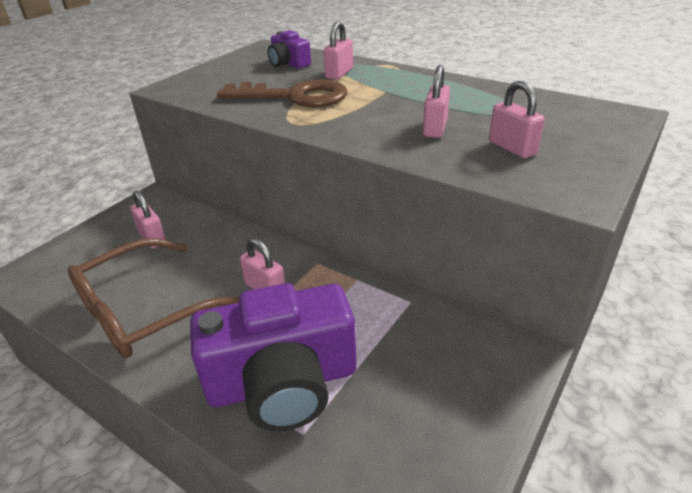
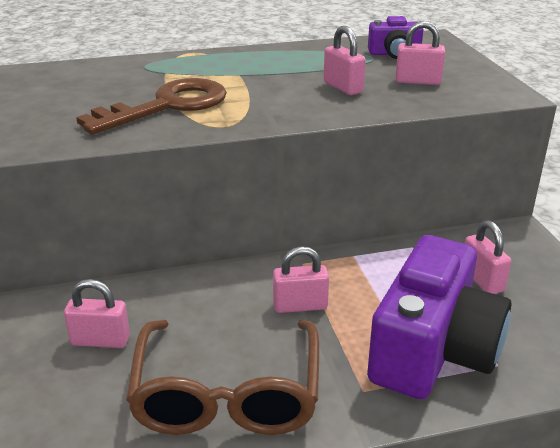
camera: 50 degrees left, 5 degrees down
(288, 64) = (81, 81): purple camera -> purple camera (394, 54)
(339, 74) = (160, 74): pink padlock -> pink padlock (482, 280)

